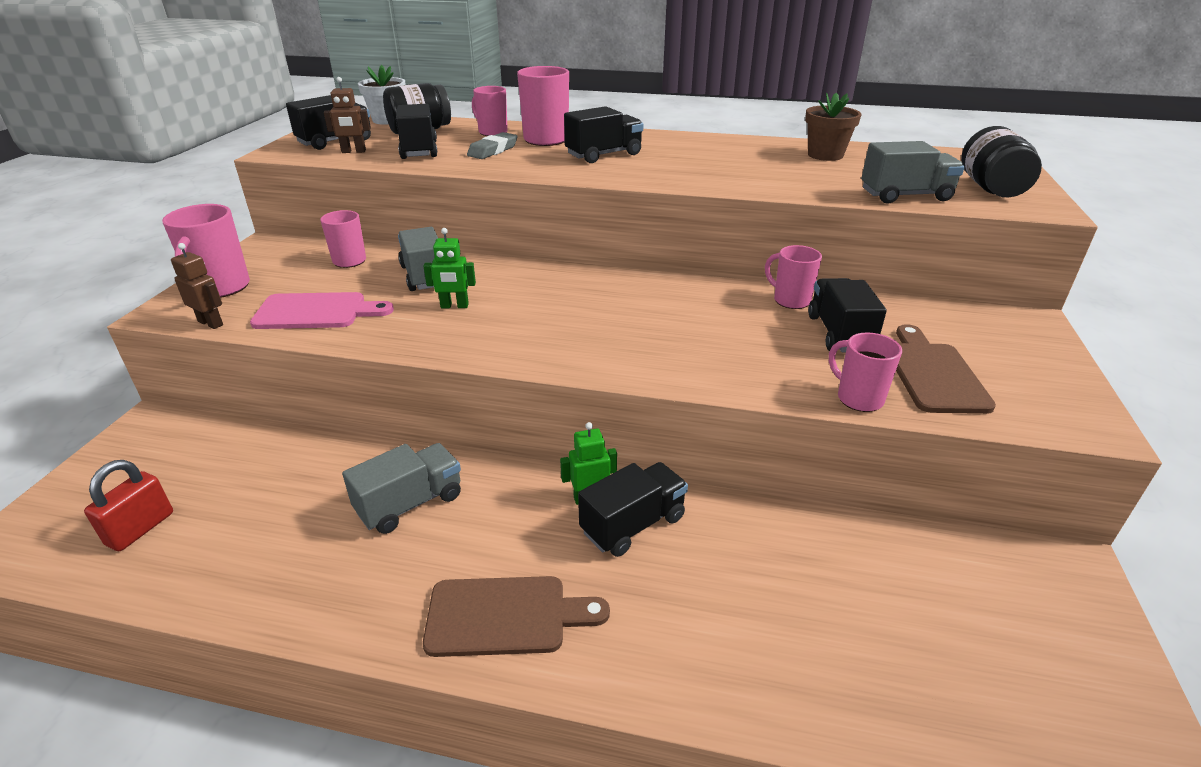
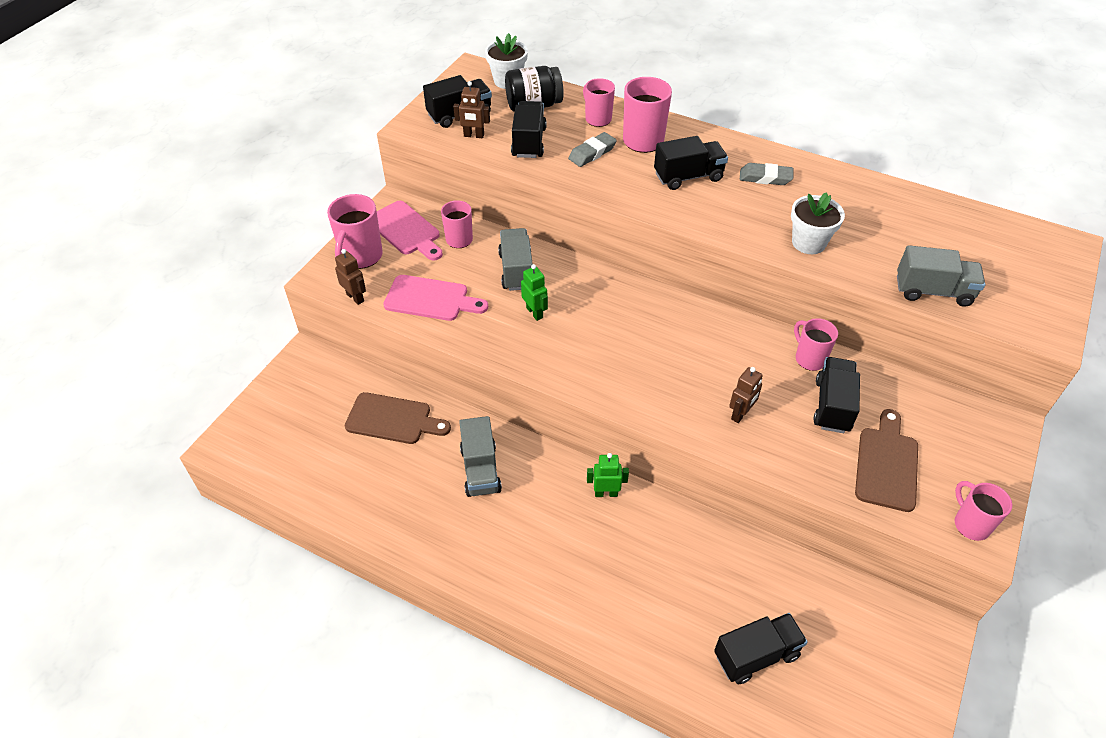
camera: 15 degrees right, 15 degrees up
(140, 529) = (306, 450): red padlock -> none
(281, 261) = (406, 230): none -> pink cutting board
(410, 504) = (480, 470): grey truck -> grey truck turned 105 degrees clockwise
(454, 306) = (535, 312): green robot -> green robot turned 135 degrees counterclockwise
(505, 616) = (529, 571): brown cutting board -> brown cutting board (393, 419)
(633, 524) = (630, 522): black truck -> black truck (756, 655)
(684, 149) = (765, 178): none -> grey eraser
(739, 356) = (740, 414): none -> brown robot
(755, 180) = (808, 243): none -> white flower pot
(825, 155) = (894, 211): brown flower pot -> none
(858, 398) = (814, 476): pink mug -> pink mug (970, 524)
(991, 188) = (1021, 294): black jar -> none

